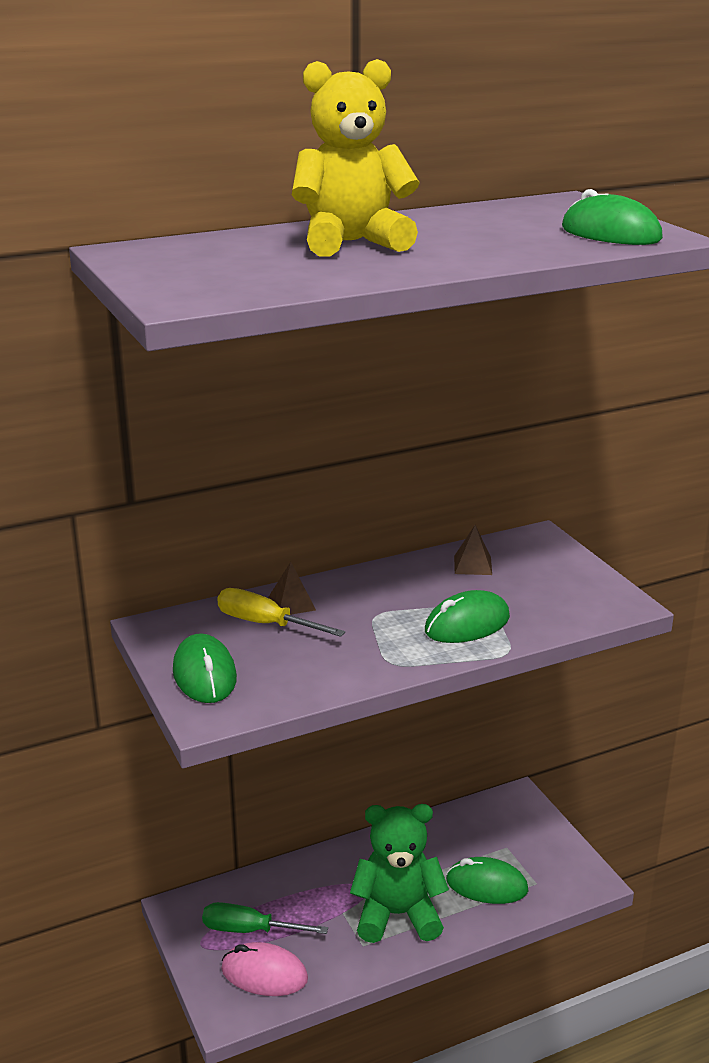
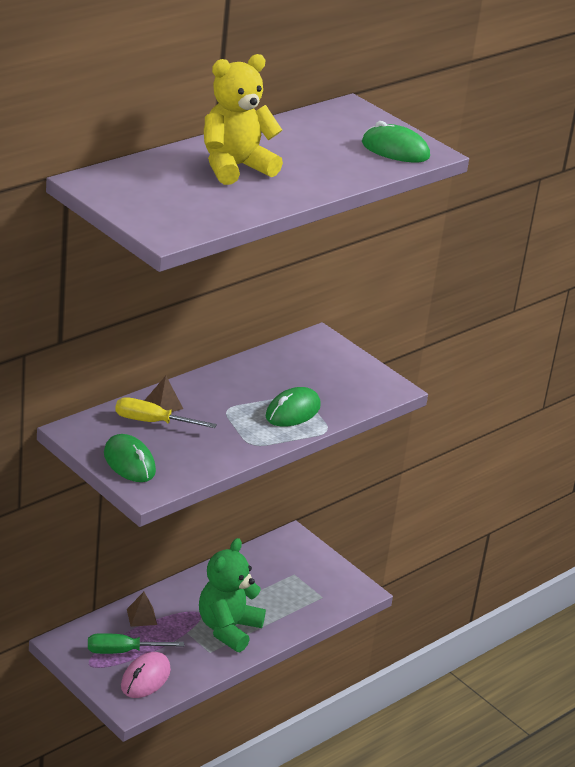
camera: 20 degrees left, 5 degrees up
(264, 974) = (145, 678): pink mouse -> pink mouse turned 60 degrees counterclockwise
(397, 915) = (228, 629): green teddy bear -> green teddy bear turned 45 degrees counterclockwise
(473, 565) = (280, 364): brown pyramid -> brown pyramid (141, 616)
(486, 885) = (287, 602): green mouse -> none

